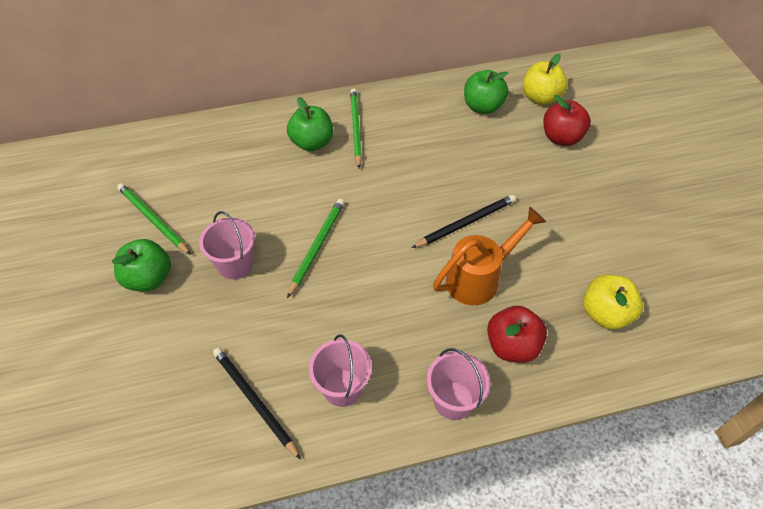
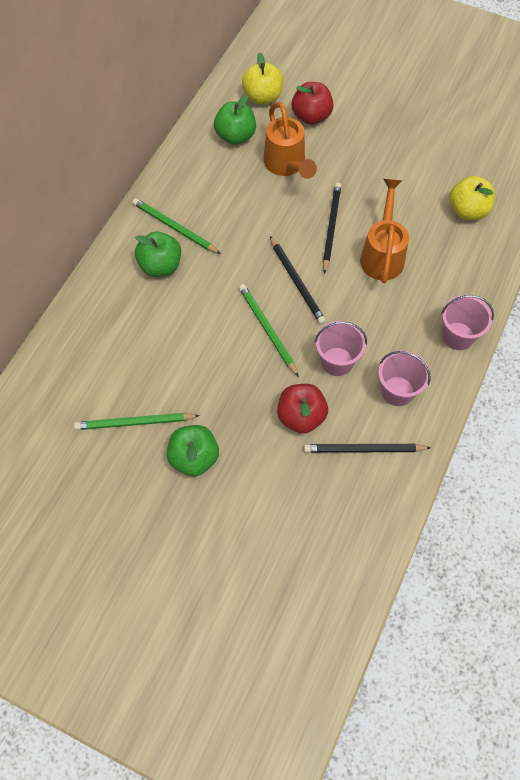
camera: 50 degrees left, 10 degrees up
(235, 264) = (235, 392): pink bucket -> pink bucket (337, 361)
(385, 235) = (296, 281): none -> black pencil
(493, 154) = (287, 165): none -> orange watering can
(512, 346) = (447, 276): red apple -> red apple (301, 416)

